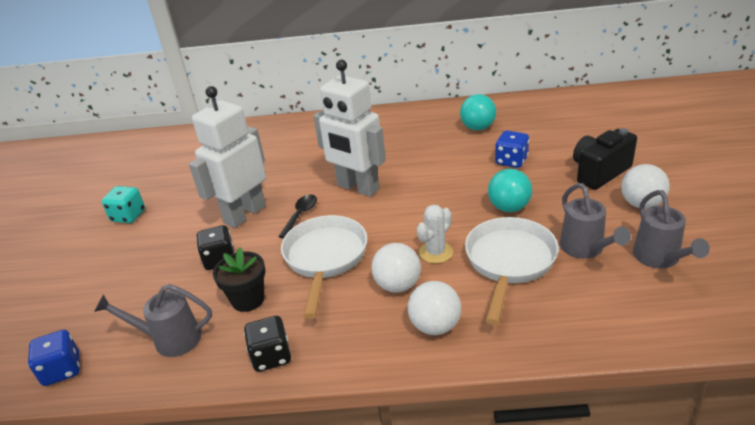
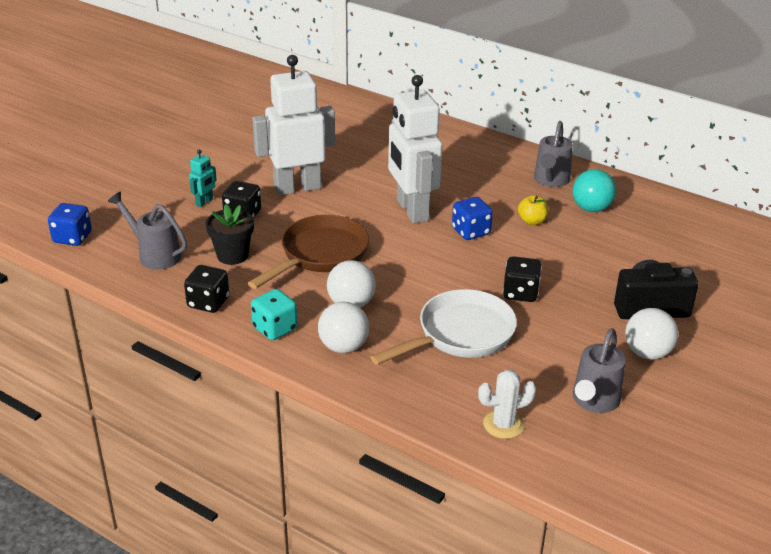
camera: 30 degrees right, 0 degrees up
(128, 216) = (211, 145): turquoise dice -> turquoise dice (275, 328)
(171, 266) = (204, 202): none -> turquoise robot
(300, 215) = (339, 210): black spoon -> none
(325, 258) = (320, 255): white pan -> brown pan
(436, 252) = (411, 296): white cactus -> white cactus (503, 424)
(451, 154) = (532, 221): none -> yellow apple
(509, 207) = (520, 293): turquoise ball -> black dice
(511, 161) = (579, 255): blue dice -> blue dice (471, 231)
(585, 249) = (539, 359): grey watering can -> grey watering can (550, 180)

